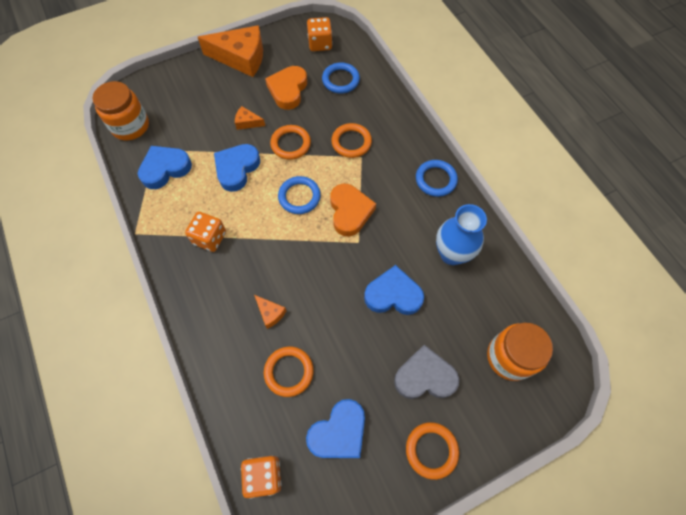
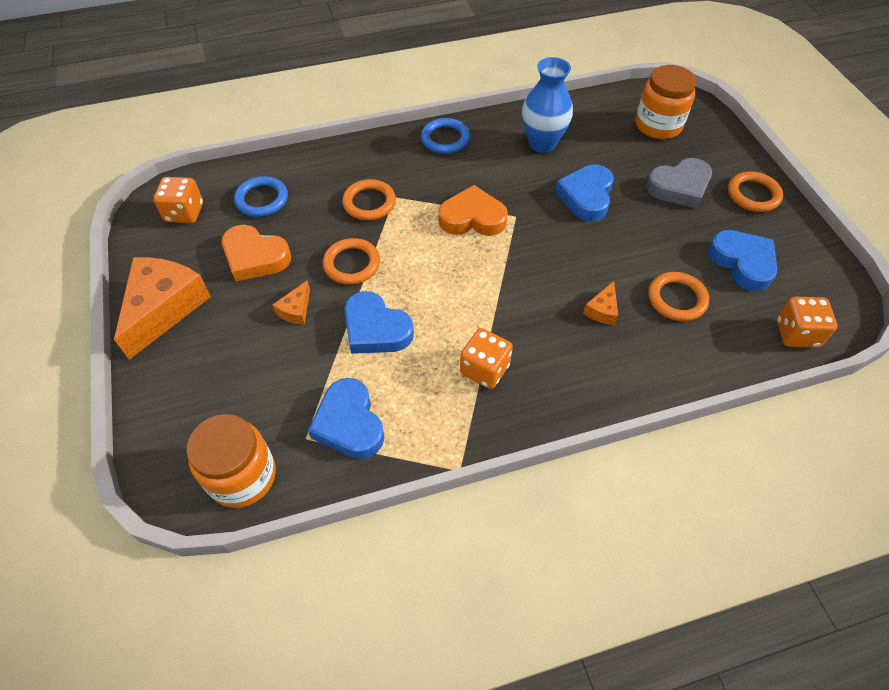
camera: 80 degrees left, 10 degrees down
(270, 313) = (602, 310): orange cheese -> orange cheese turned 150 degrees clockwise
(299, 197) = (439, 264): blue ring -> none
(424, 376) = (679, 187): grey heart -> grey heart turned 120 degrees counterclockwise

